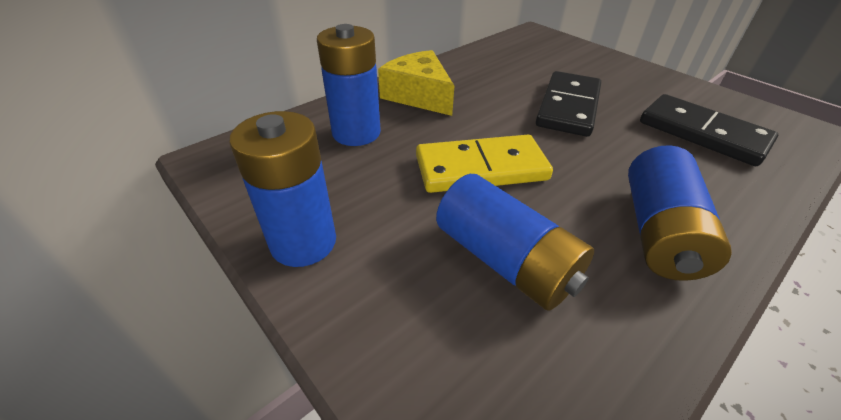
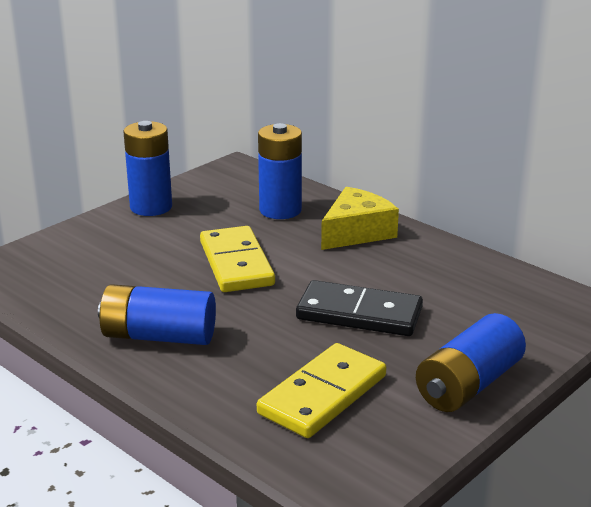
camera: 85 degrees right, 15 degrees down
(505, 260) = (132, 271): blue battery -> blue battery (468, 384)
(702, 133) = (323, 395): black domino -> yellow domino

